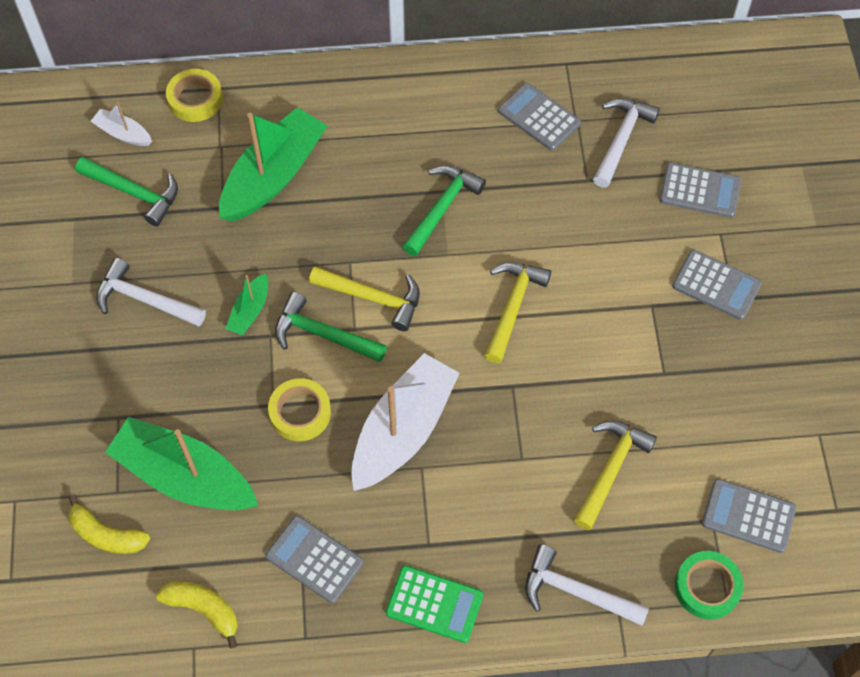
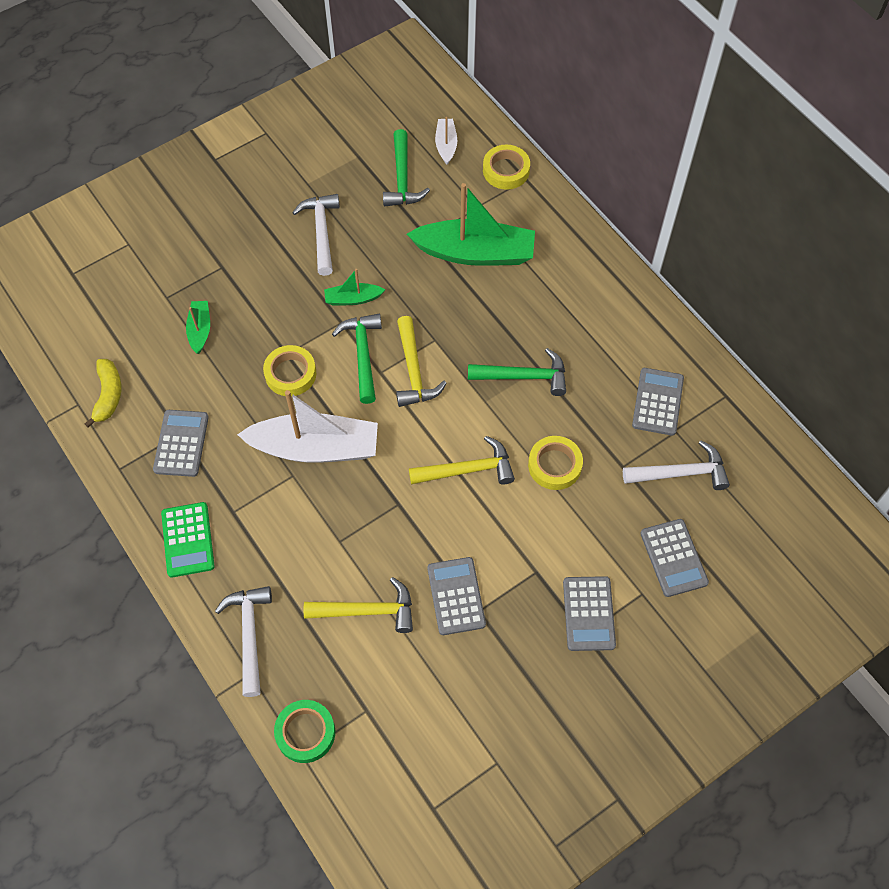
camera: 60 degrees right, 0 degrees up
(107, 535) = (132, 309): yellow banana -> none
(184, 476) = (200, 330): green boat -> green boat, size x0.47
(552, 233) = (554, 465): none -> yellow tape
(748, 516) = (386, 737): grey calculator -> grey calculator (456, 596)

